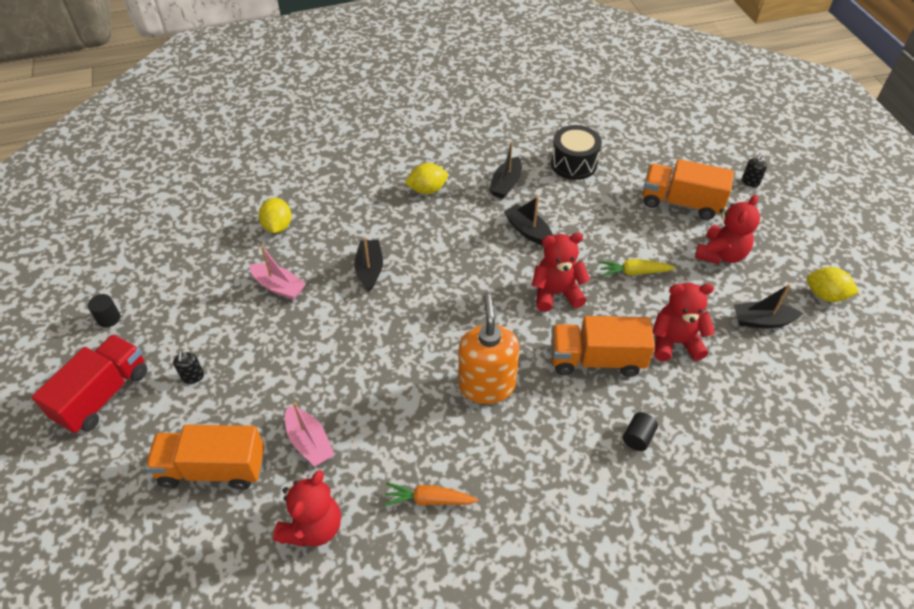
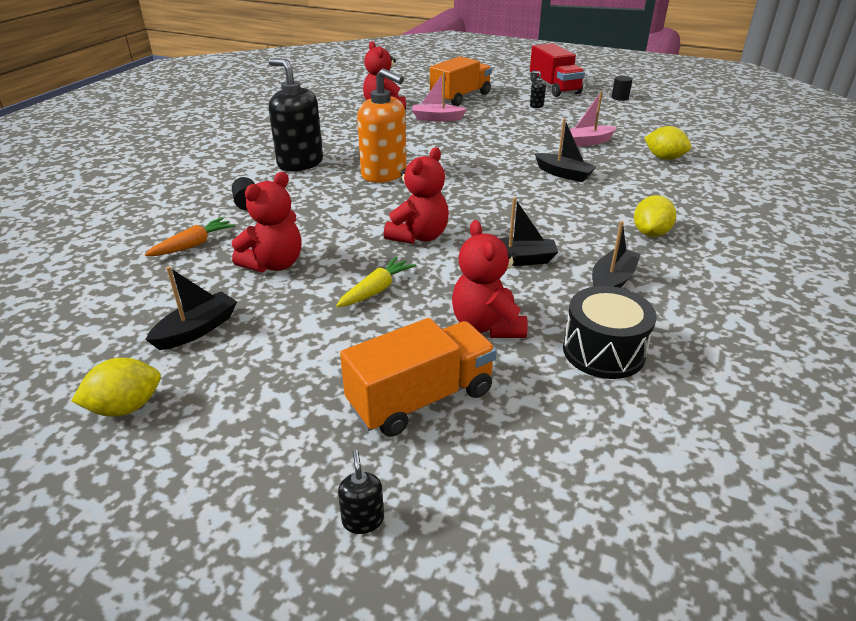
camera: 130 degrees right, 15 degrees down
(429, 499) = (344, 133): orange carrot -> orange carrot (193, 245)
(506, 184) = (612, 281): black boat -> black boat turned 60 degrees clockwise
(533, 472) = (300, 163): none -> black soap dispenser
(596, 359) = (328, 221): orange truck -> none
(721, 254) = (303, 368): red teddy bear -> red teddy bear (487, 325)

